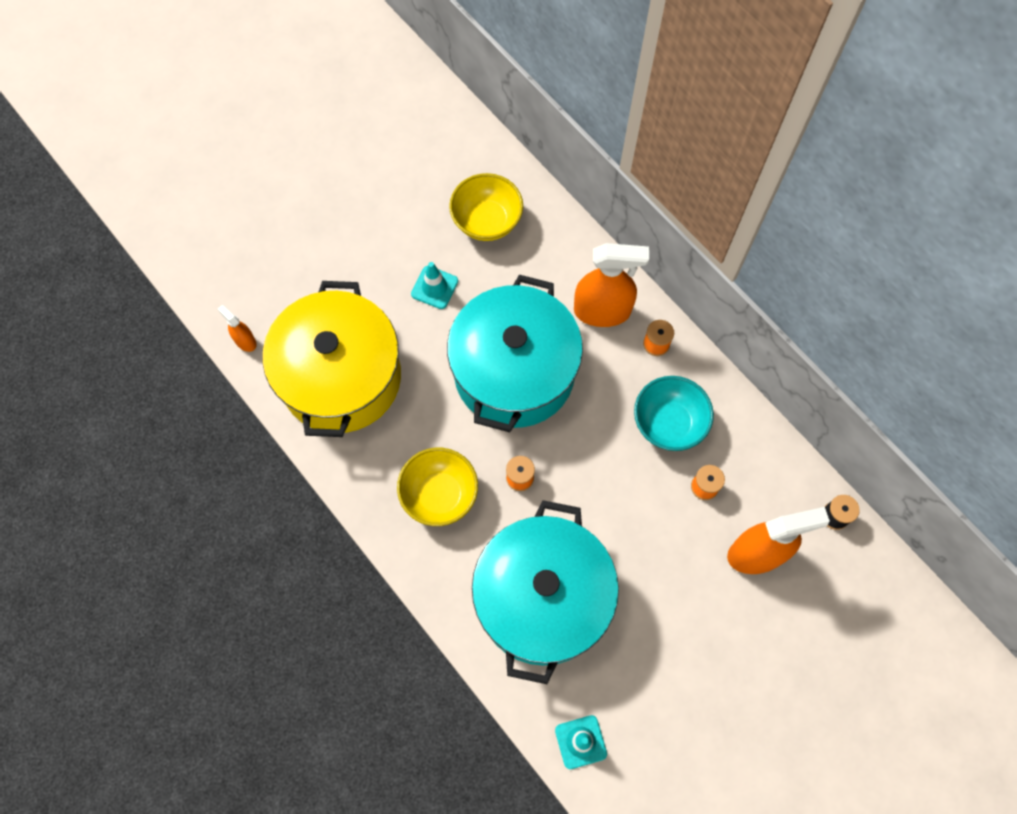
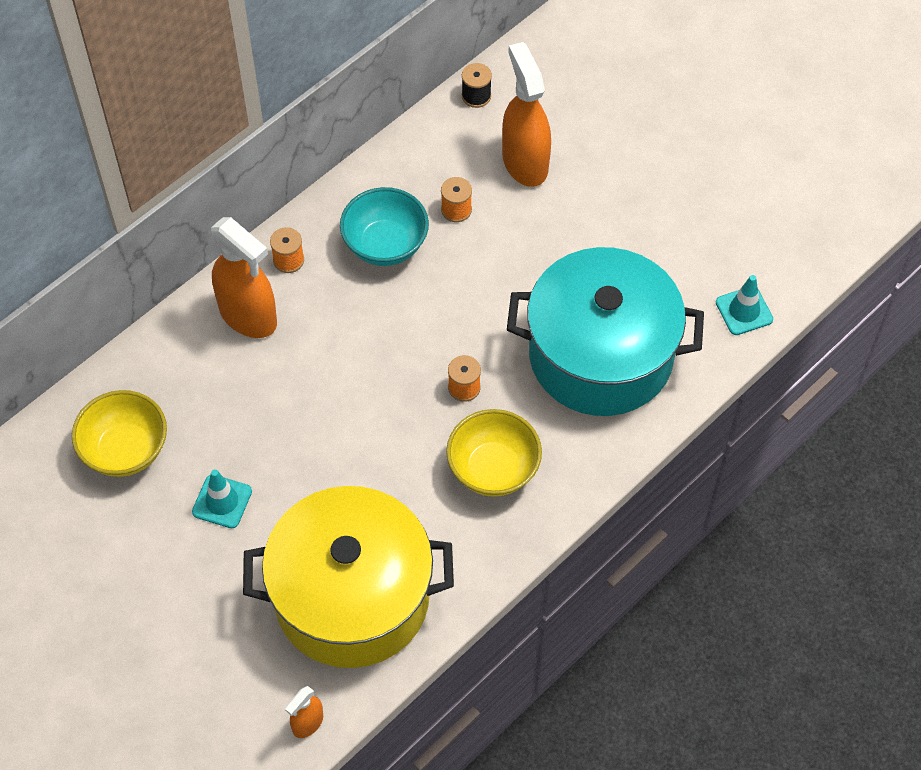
camera: 95 degrees left, 10 degrees down
(514, 372) = (333, 403): turquoise pot -> none
(602, 311) = (248, 316): orange spray bottle -> orange spray bottle turned 135 degrees clockwise

